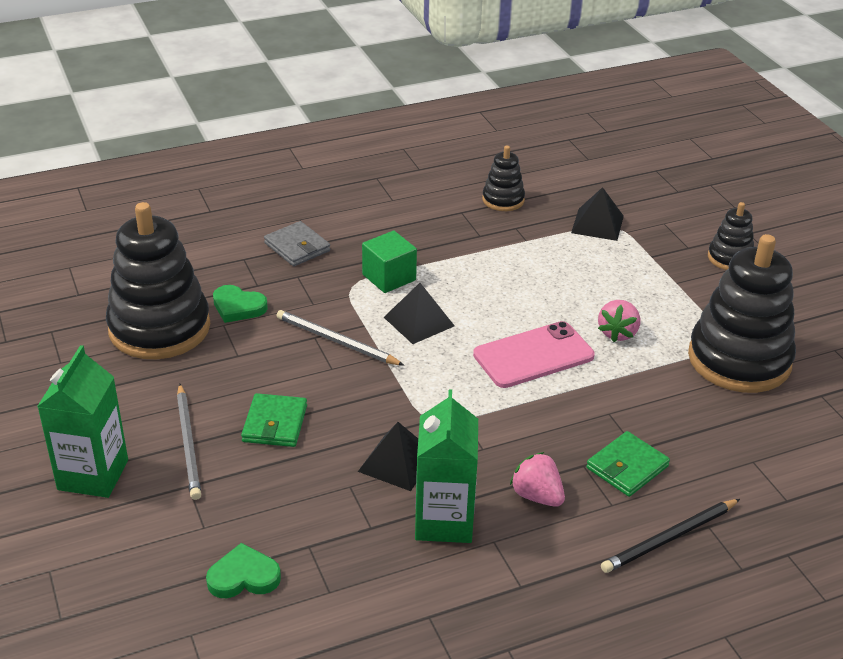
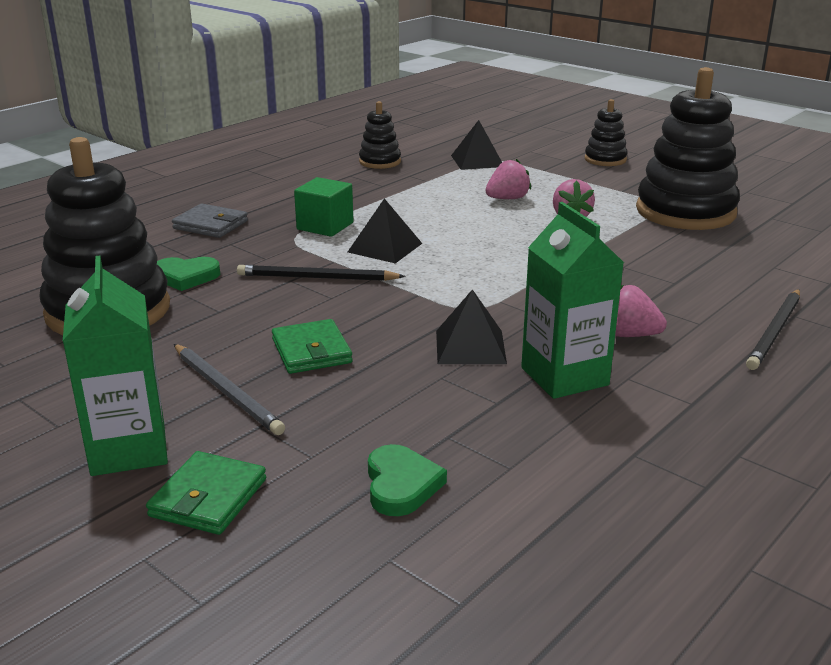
camera: 25 degrees left, 10 degrees down
(243, 577) = (401, 485): green heart -> green heart turned 120 degrees clockwise
(336, 341) = (316, 278): grey pencil -> black pencil
(533, 355) = (515, 246): pink phone -> none
(580, 289) = (507, 199): none -> pink strawberry
(627, 467) = (681, 296): green wallet -> green wallet (208, 498)

